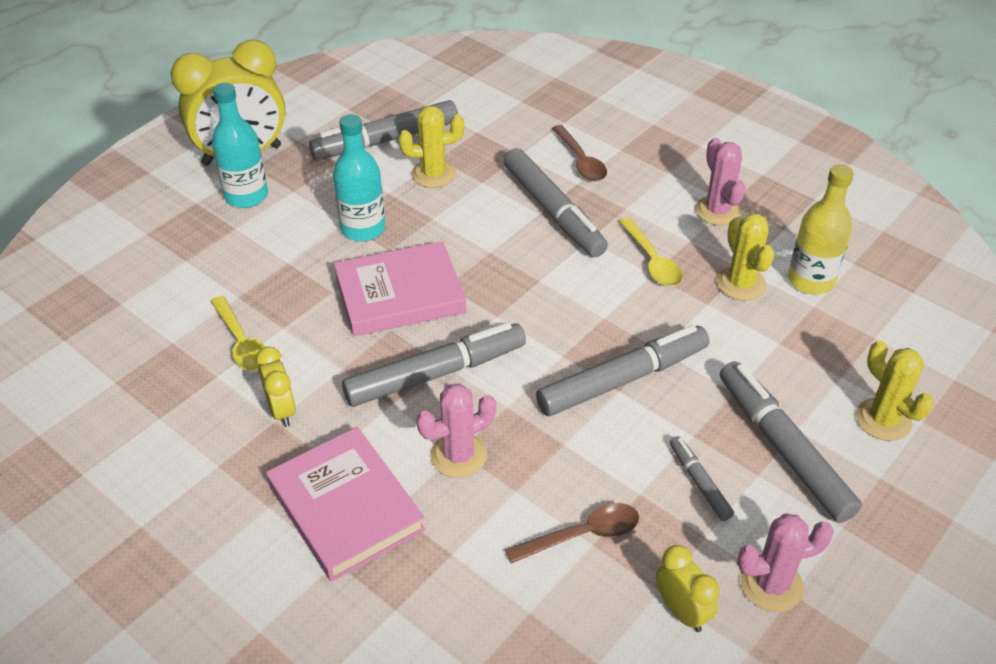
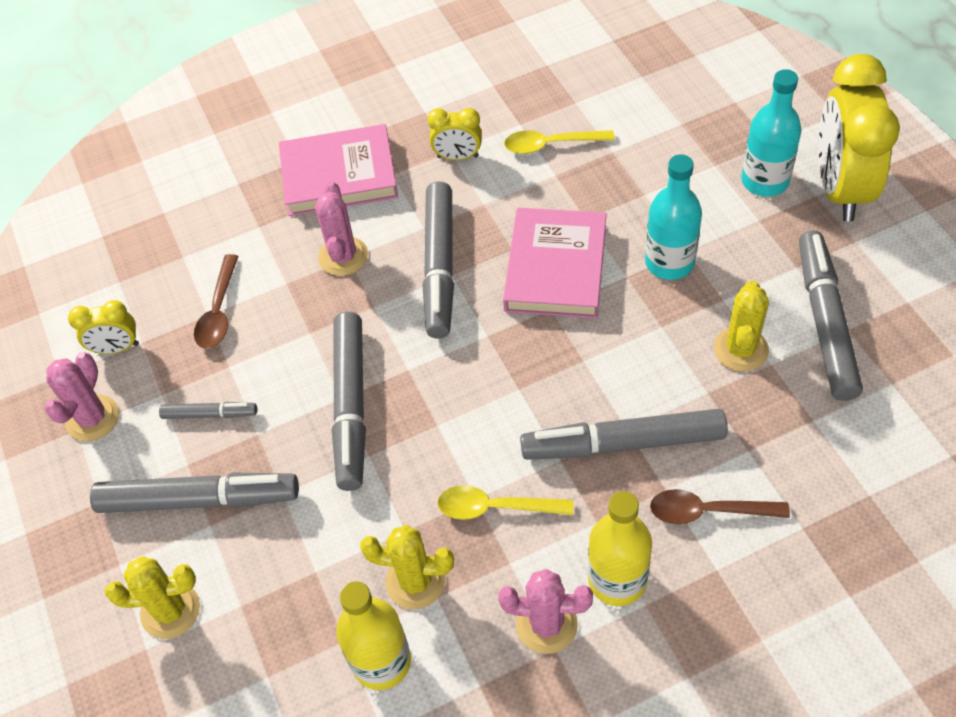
camera: 120 degrees right, 10 degrees up
(661, 188) = (617, 580): none -> yellow bottle

